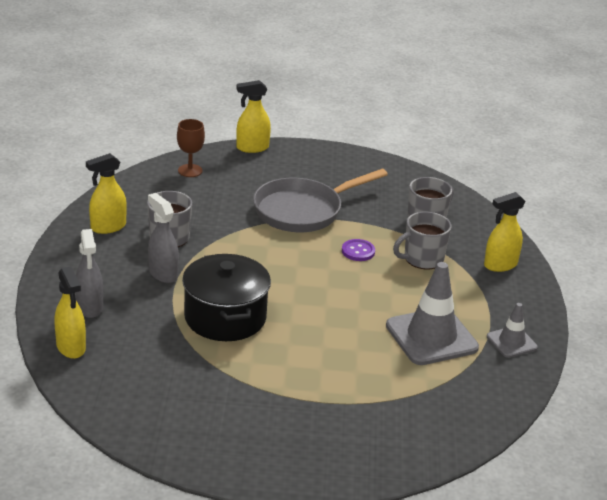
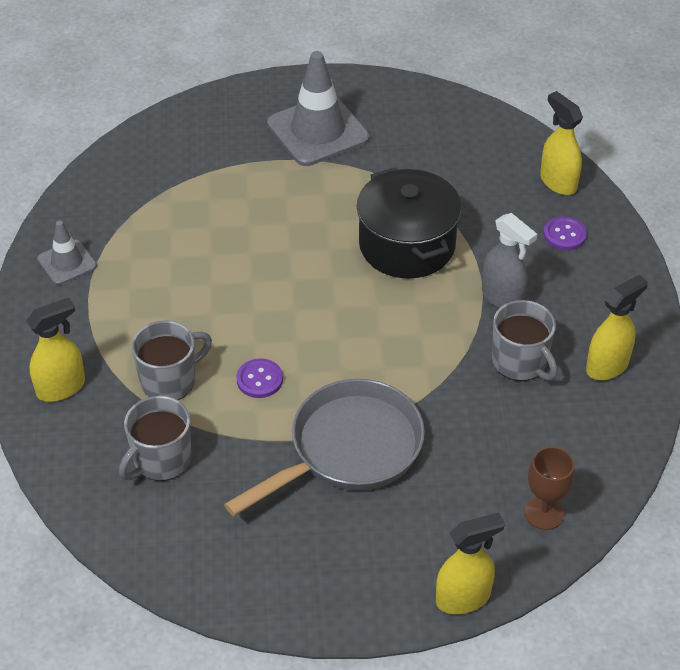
camera: 175 degrees right, 15 degrees up
(90, 307) = (564, 235): grey spray bottle -> purple button
(431, 337) = (163, 255): grey traffic cone -> grey traffic cone (318, 131)

